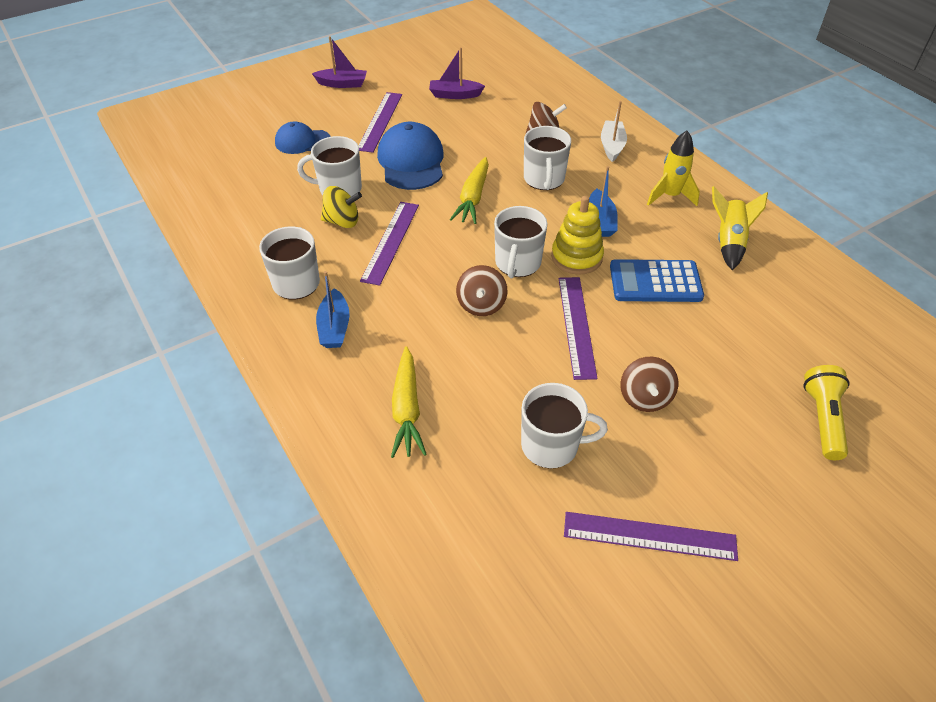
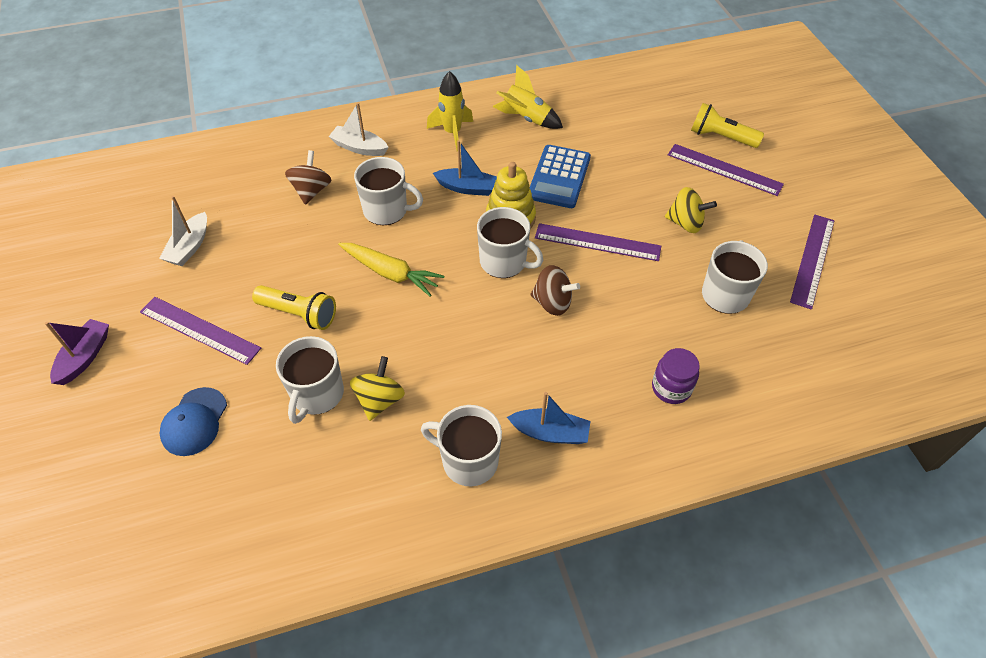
camera: 75 degrees left, 5 degrees up
(390, 242) = (433, 359): purple ruler -> purple ruler (724, 169)
(407, 409) = (671, 388): yellow carrot -> purple jar
(411, 161) = (299, 314): blue cap -> yellow flashlight
(455, 95) = (189, 247): purple boat -> white boat
(645, 398) = (685, 223): brown spinning top -> yellow spinning top

